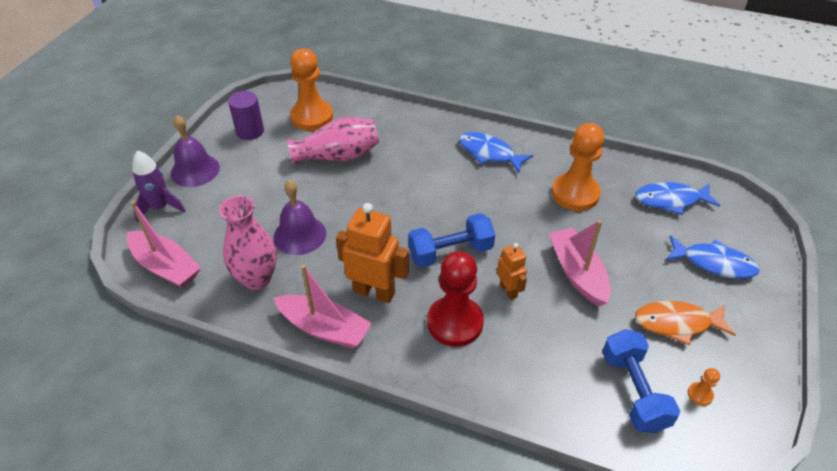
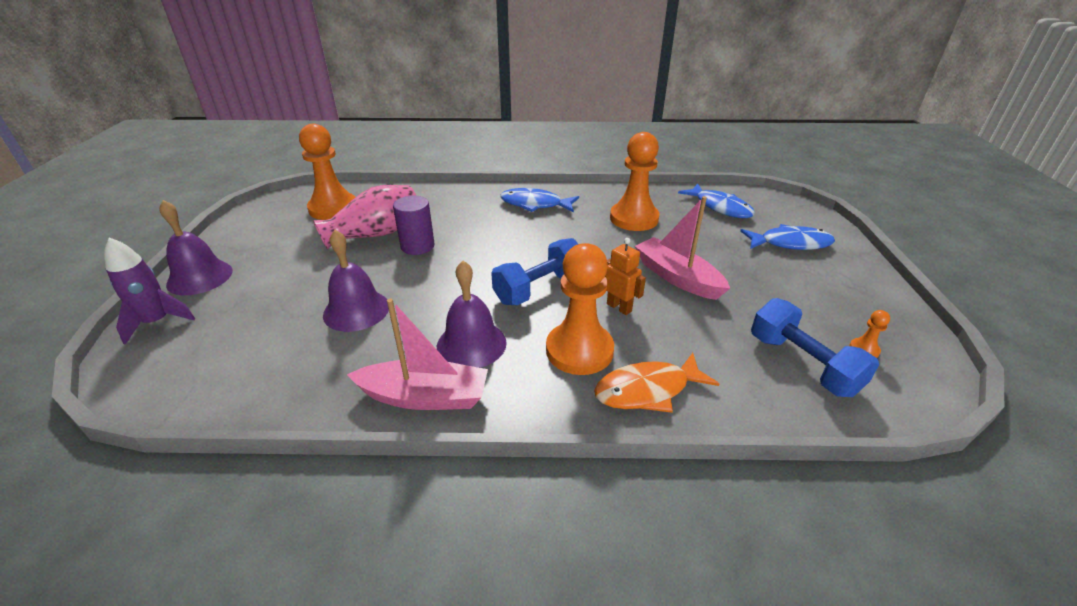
camera: 20 degrees left, 10 degrees down
(165, 266) = (177, 383): pink boat -> none
(250, 131) = (263, 231): purple cylinder -> purple cylinder (417, 246)
(257, 279) = (314, 366): pink vase -> none
(374, 292) = (471, 344): orange robot -> purple bell
(455, 322) = (579, 350): red pawn -> orange pawn
(671, 200) = (720, 207): blue fish -> blue fish turned 105 degrees counterclockwise
(677, 323) = (796, 296): orange fish -> orange fish (647, 390)

